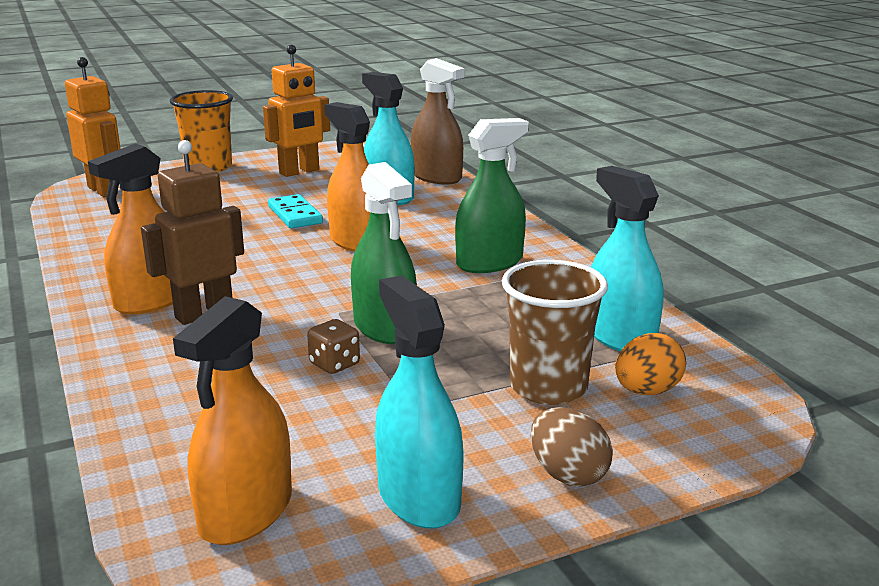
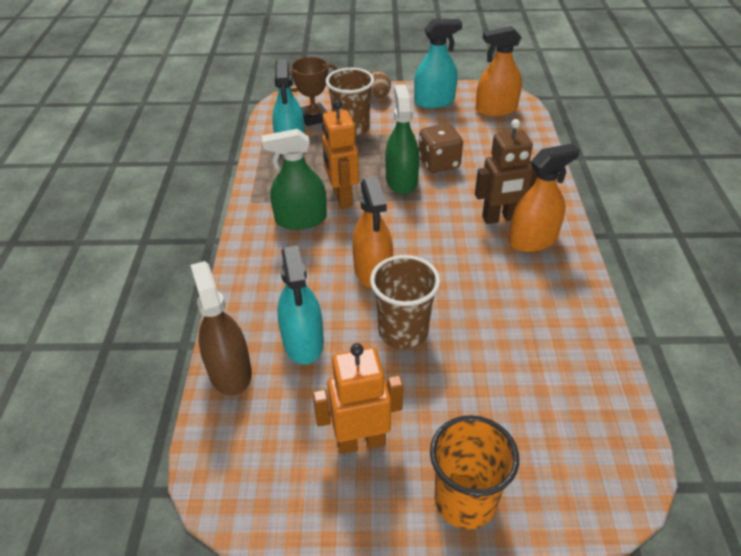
camera: 155 degrees left, 20 degrees up
(103, 190) = (595, 463): orange robot -> orange robot (342, 197)
(246, 512) = (496, 109): orange spray bottle -> orange spray bottle turned 150 degrees counterclockwise
(295, 215) = (403, 331): turquoise domino -> brown cup
(334, 364) = (439, 163): brown dice -> brown dice, size x1.71
(418, 497) = (434, 101): turquoise spray bottle -> turquoise spray bottle turned 105 degrees counterclockwise
(647, 391) = (314, 118): orange egg -> brown trophy

